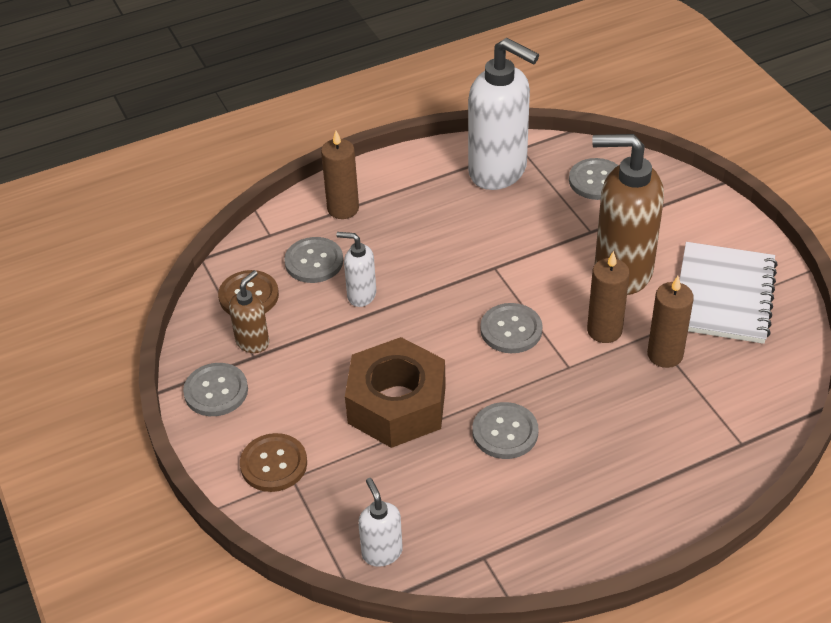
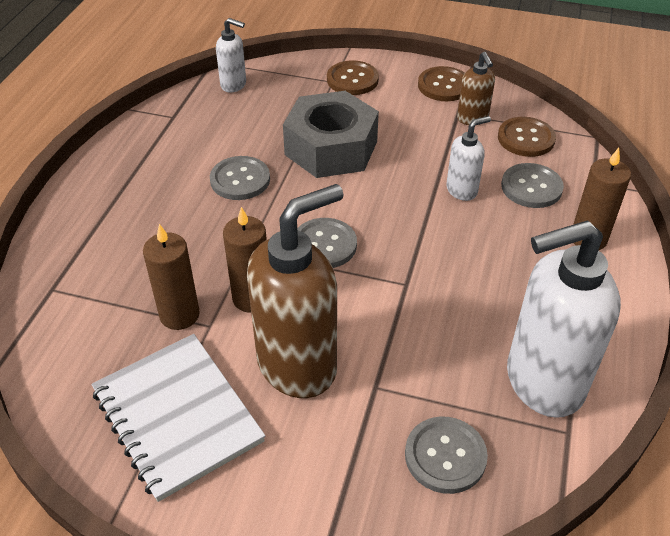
camera: 130 degrees right, 0 degrees up
(216, 391) = (444, 86): grey button -> brown button
(396, 405) = (331, 148): brown nut -> grey nut

